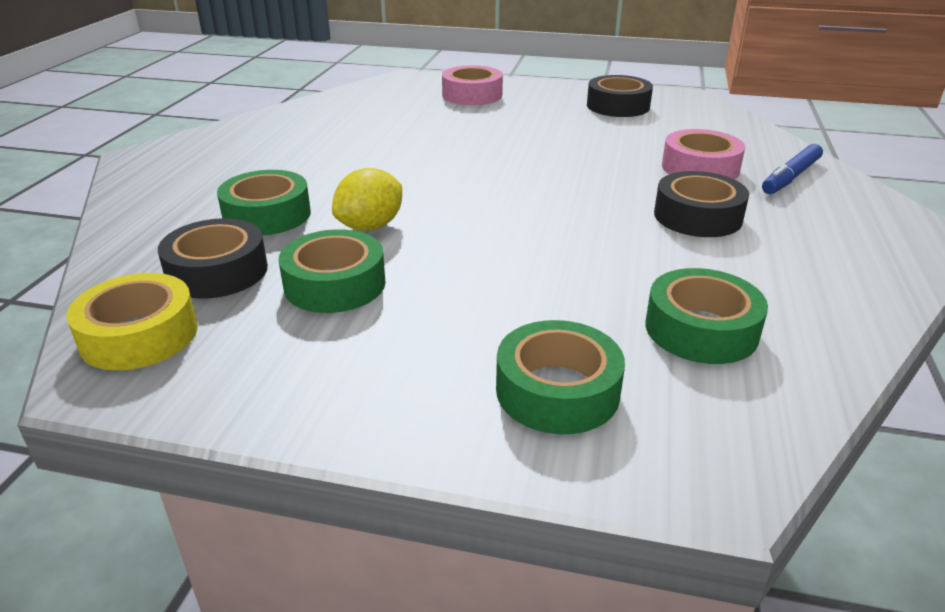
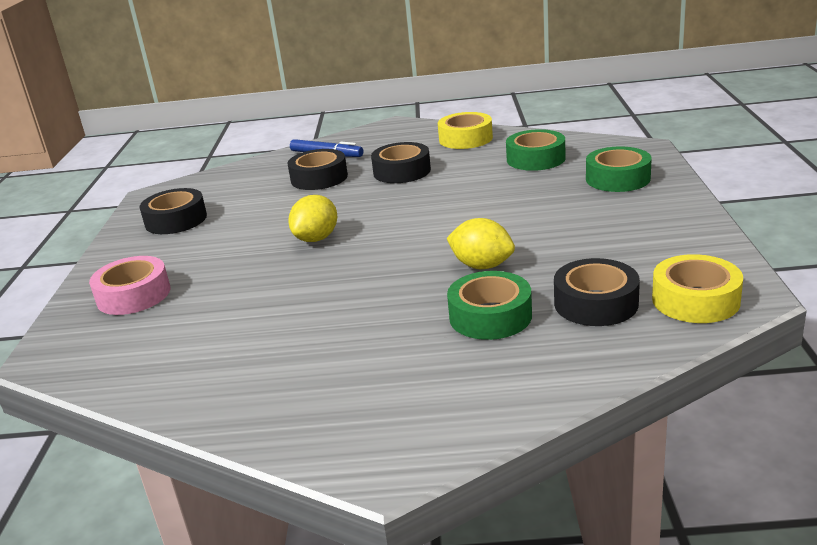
camera: 100 degrees left, 5 degrees down
(335, 284) = (574, 255): green tape -> none
(519, 157) = (316, 238): none -> yellow lemon
(700, 168) = (319, 178): pink tape -> black tape
(834, 283) = (465, 139): none -> yellow tape

